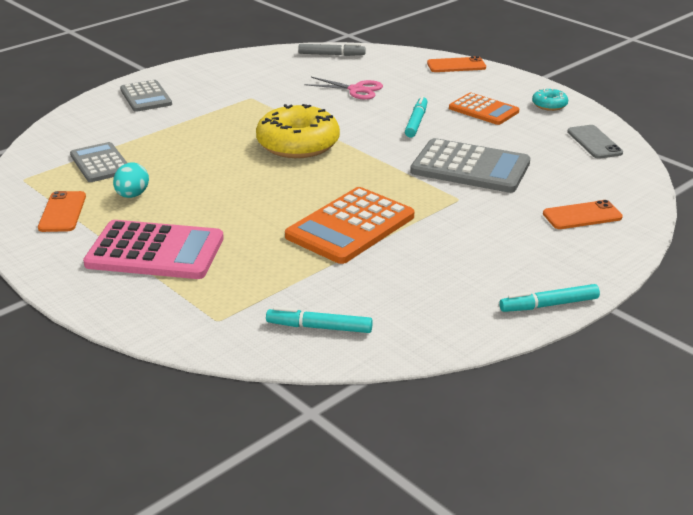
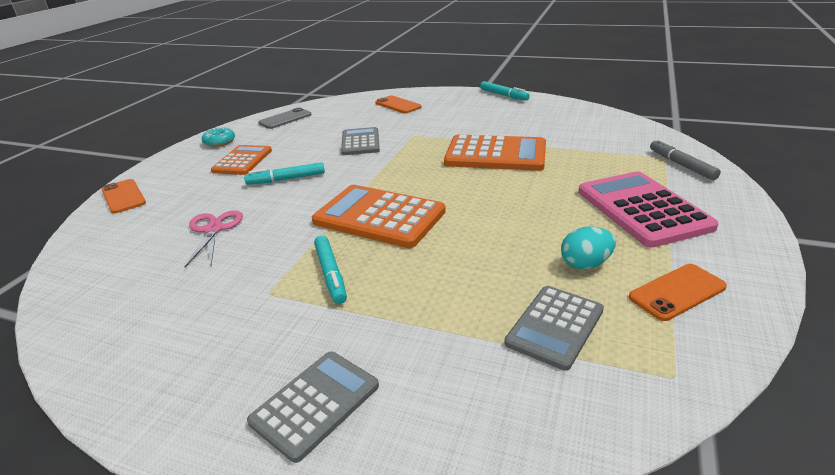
camera: 115 degrees left, 0 degrees up
(298, 144) = (379, 217): yellow donut -> orange calculator
(319, 327) = (615, 131): turquoise marker -> turquoise marker (331, 274)
(331, 54) = (83, 284): grey marker -> grey marker (681, 165)
(470, 167) = (360, 142): grey calculator -> grey calculator, size x0.63

